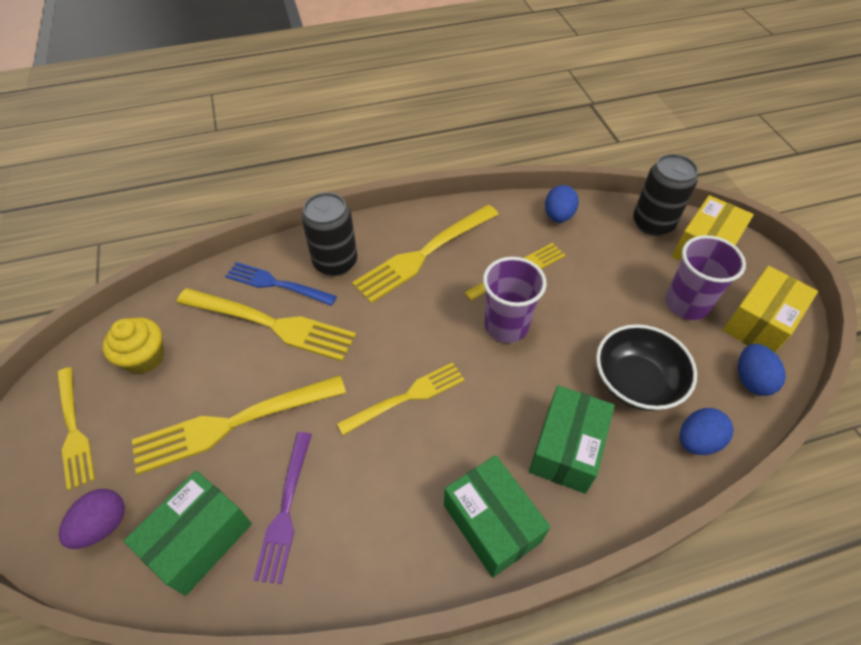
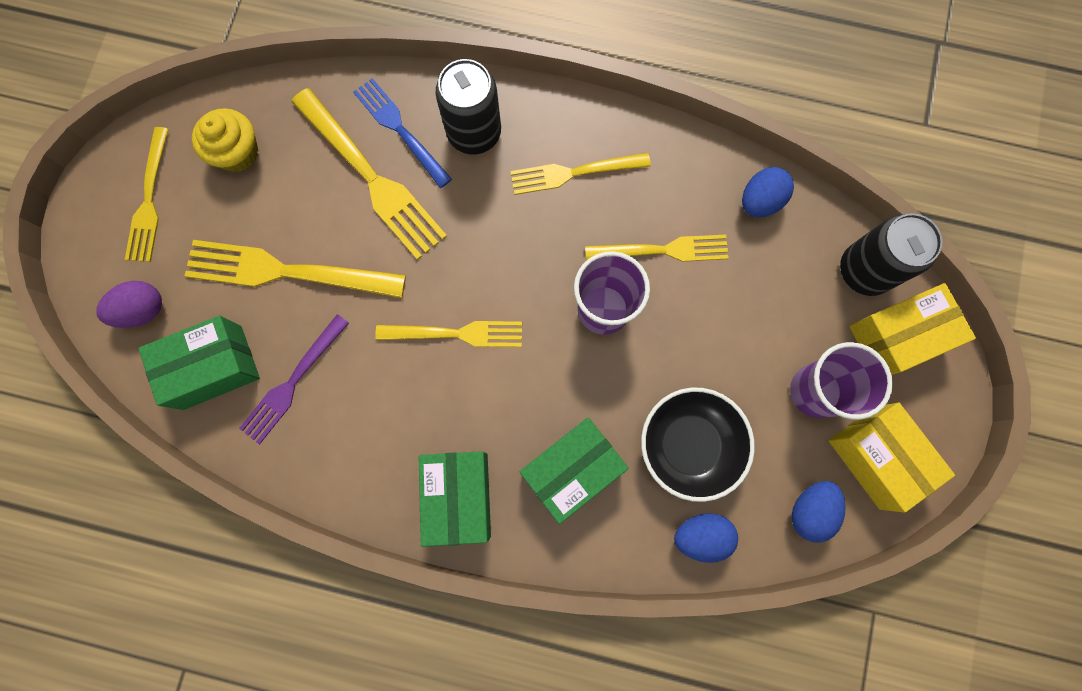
camera: 30 degrees right, 25 degrees up
(424, 254) = (574, 173): yellow fork -> yellow fork, size x0.65
(759, 323) = (876, 457): yellow box -> yellow box turned 75 degrees clockwise

